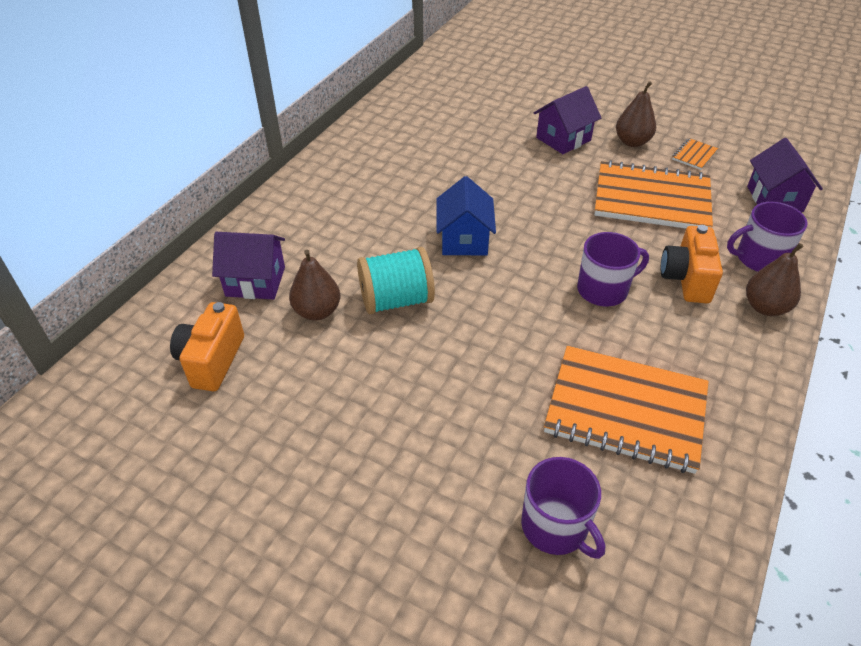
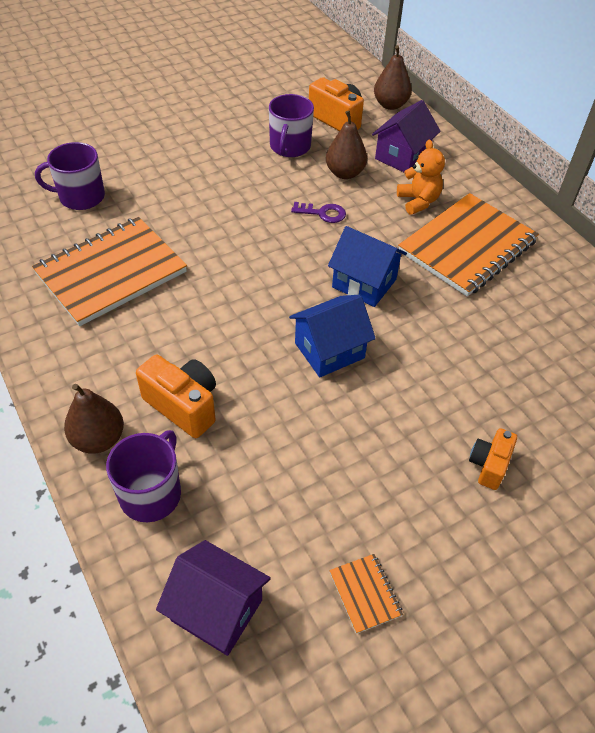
camera: 120 degrees right, 5 degrees up
(324, 246) = (418, 201): none -> orange teddy bear
(396, 300) = (323, 213): turquoise spool -> purple key
(552, 230) = (329, 350): none -> blue house
(563, 139) = (489, 465): purple house -> orange camera
(603, 290) = (226, 337): purple mug -> purple mug (290, 147)
(632, 142) = (439, 540): brown pear -> brown pear (390, 105)
(651, 199) = (314, 470): orange notebook -> orange notebook (467, 247)

